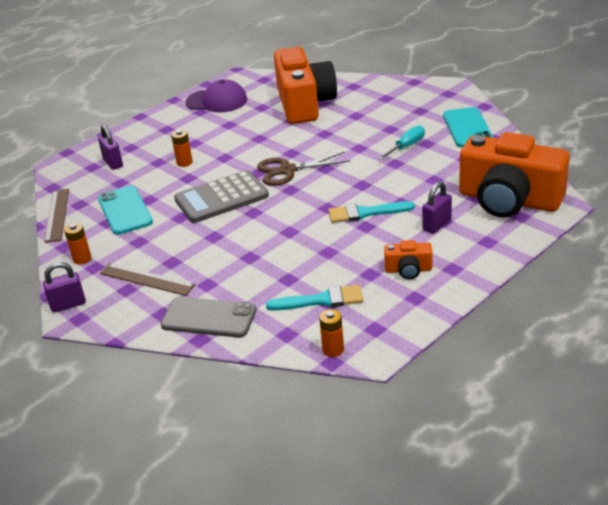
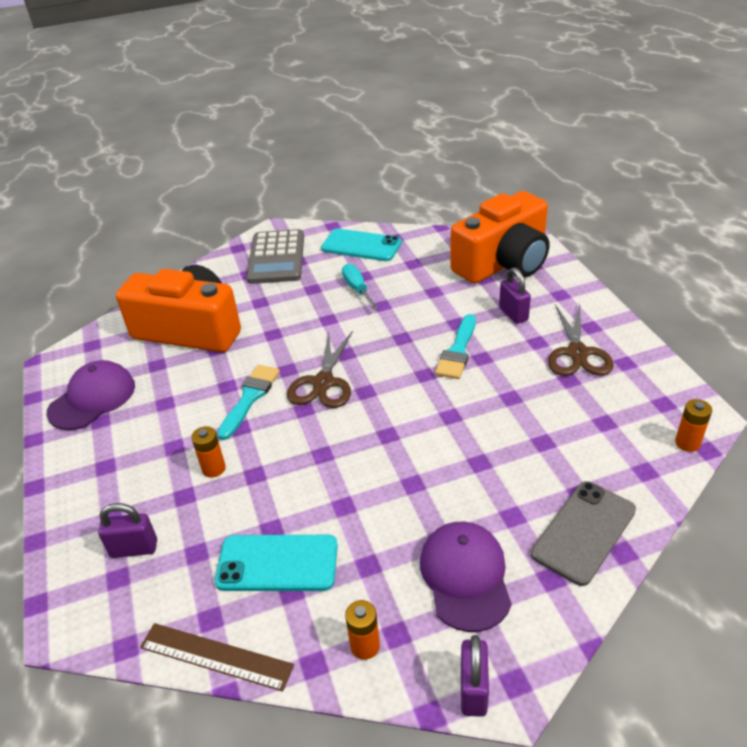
camera: 65 degrees left, 5 degrees up
(147, 279) = (465, 576): brown ruler -> purple cap
(221, 198) = (332, 454): grey calculator -> grey calculator (277, 258)
(321, 300) = (597, 427): turquoise brush -> turquoise brush (250, 398)
(408, 270) = (577, 353): orange camera -> brown scissors

